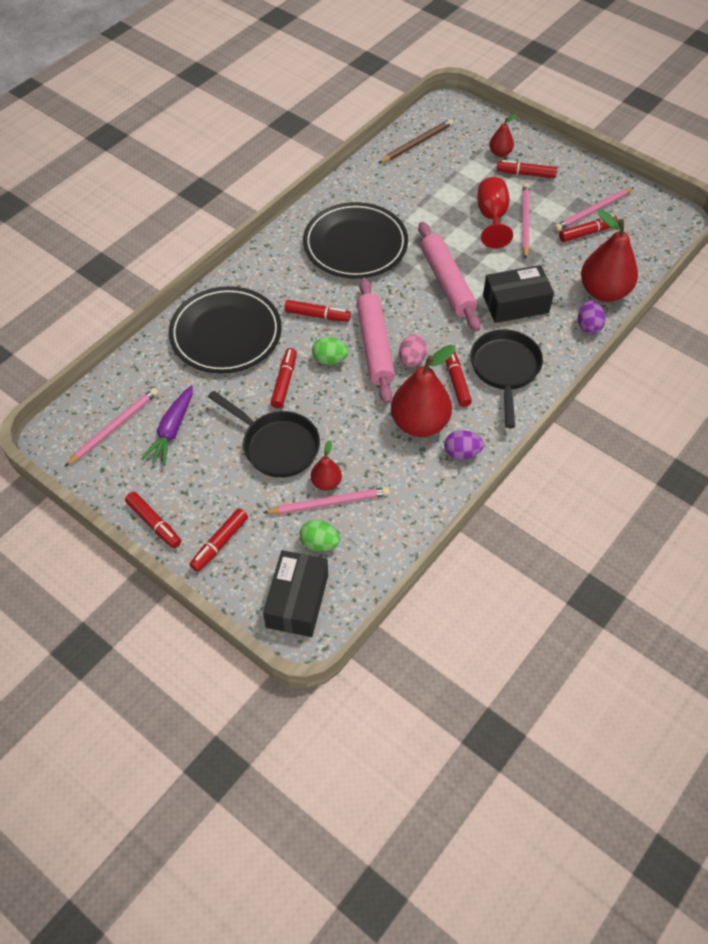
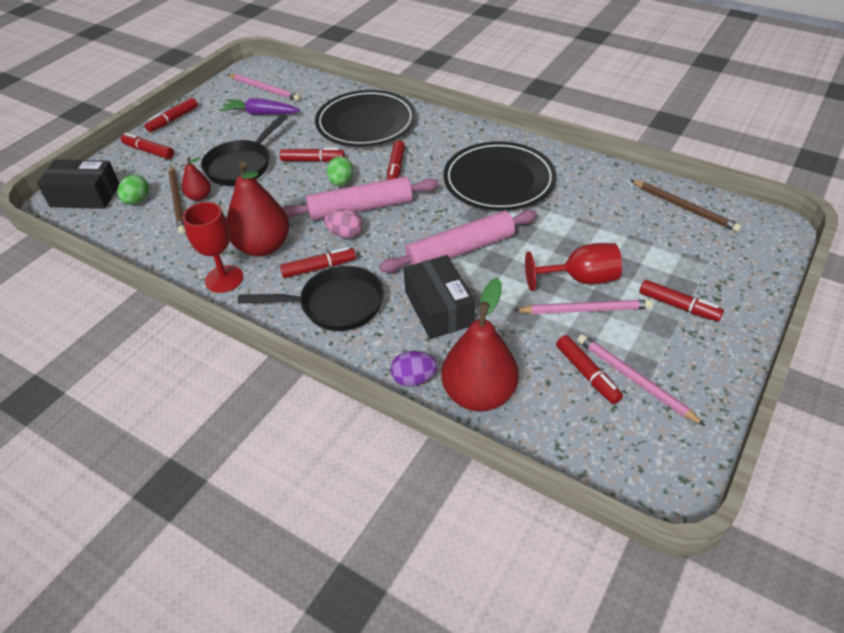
camera: 85 degrees right, 10 degrees down
(329, 503) = (177, 201): pink pencil -> brown pencil
(461, 453) = (224, 279): purple egg -> red goblet
(500, 153) = (707, 279): red pear -> none
(526, 174) = (678, 306): red marker -> red marker turned 120 degrees clockwise

